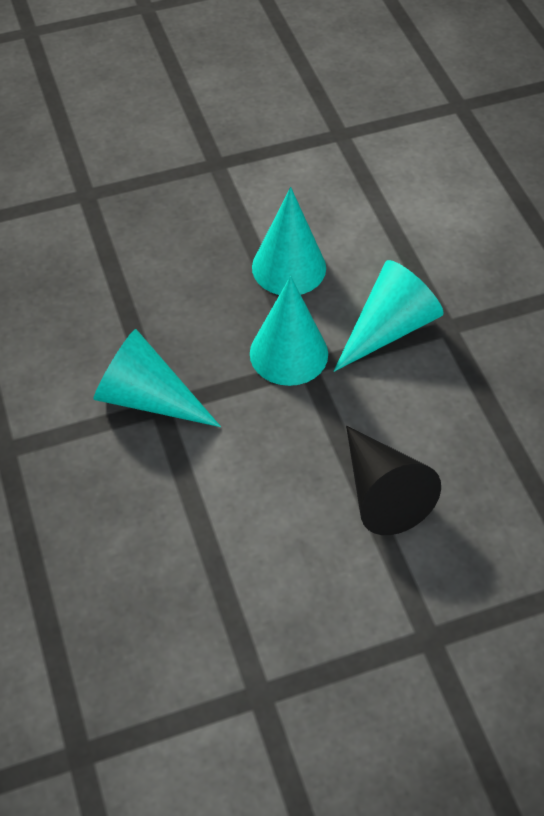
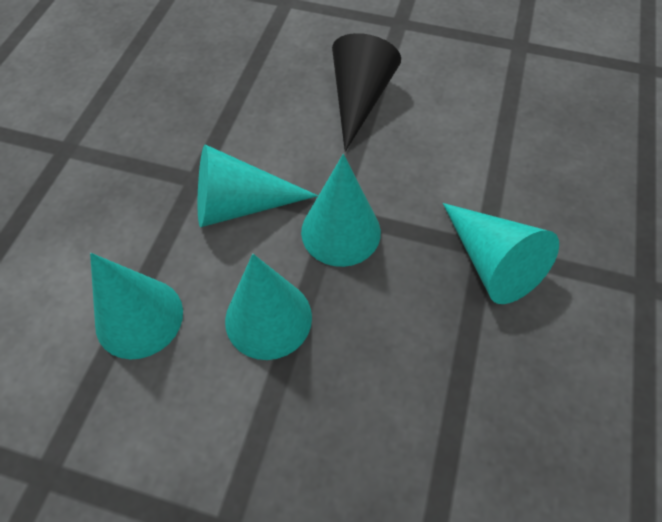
camera: 145 degrees left, 5 degrees up
(376, 221) = (139, 317): none -> turquoise cone

